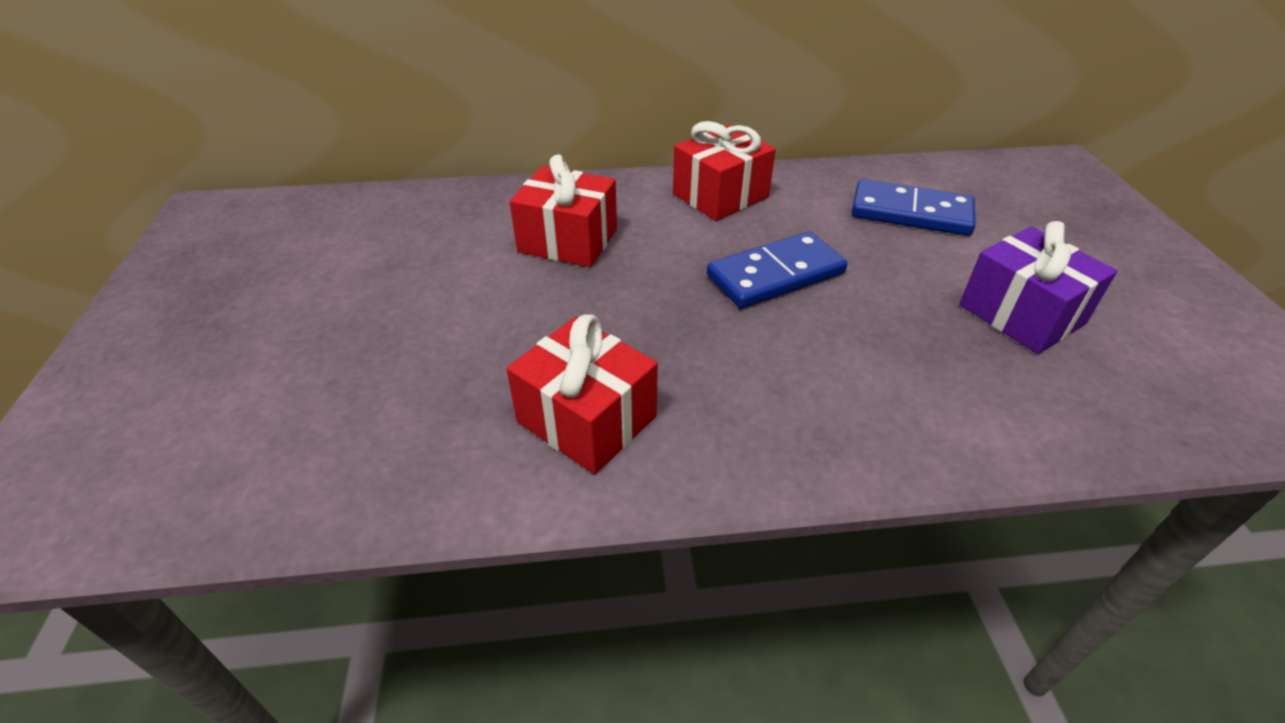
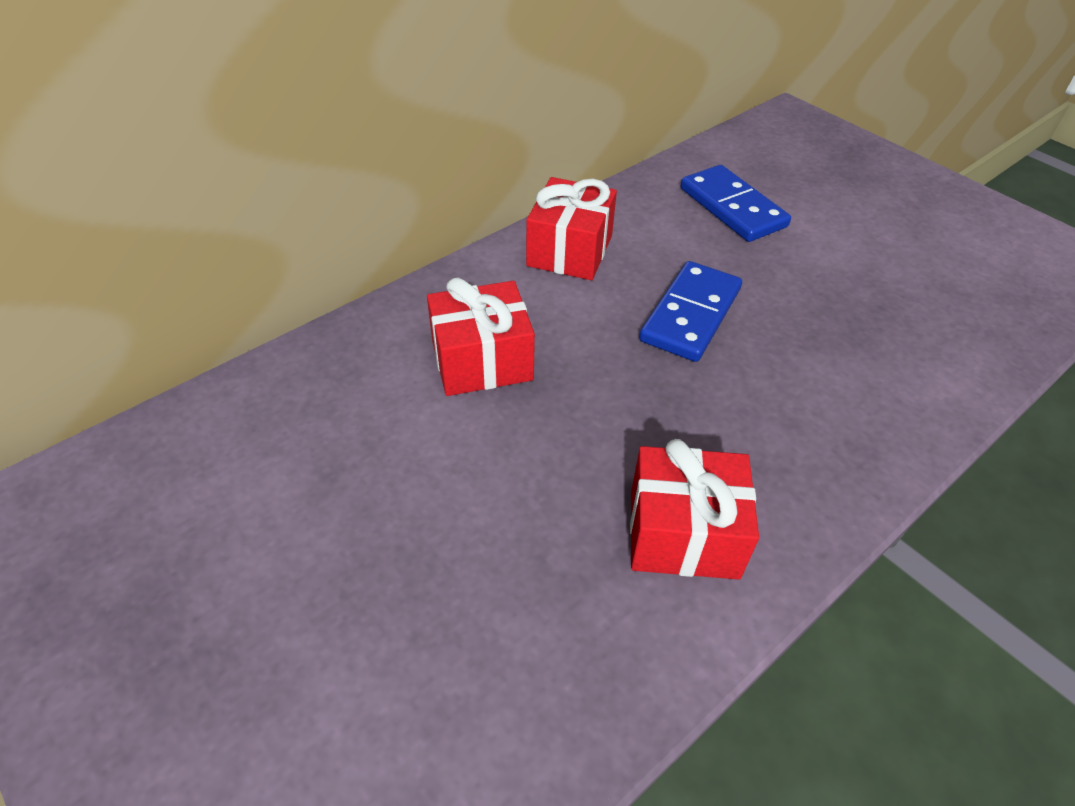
camera: 35 degrees left, 5 degrees up
(910, 213) = (732, 207): blue domino -> blue domino turned 75 degrees clockwise
(1021, 314) = (881, 272): purple gift -> none

